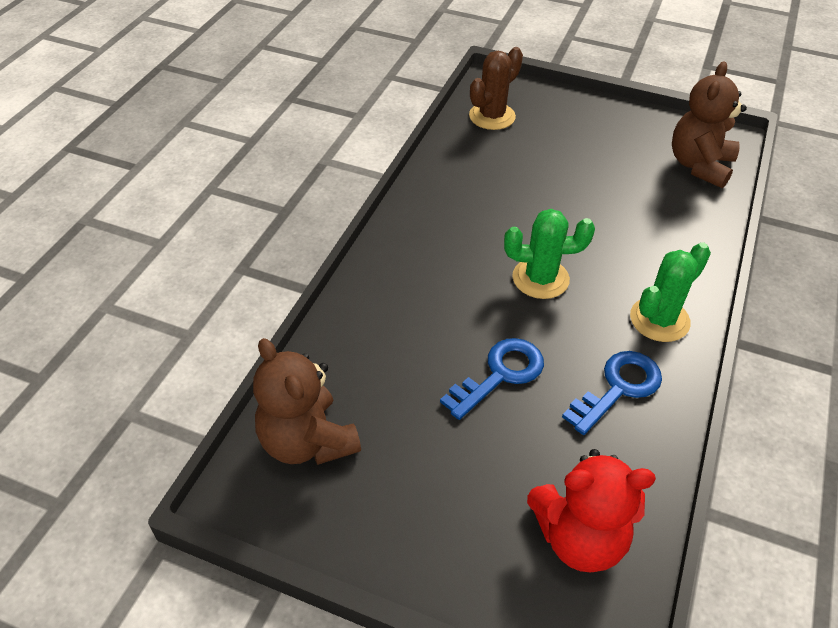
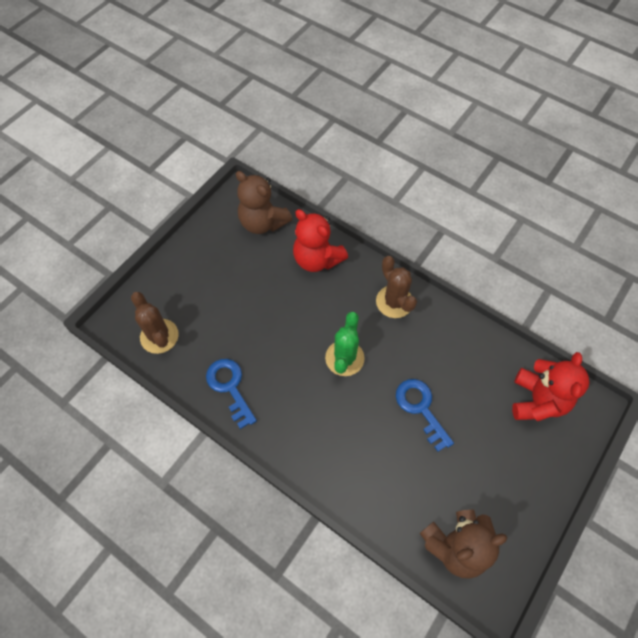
camera: 75 degrees left, 15 degrees up
(618, 388) = (442, 344): blue key -> blue key (230, 387)
(659, 320) = (394, 302): green cactus -> brown cactus
(677, 226) = (317, 259): none -> red teddy bear

